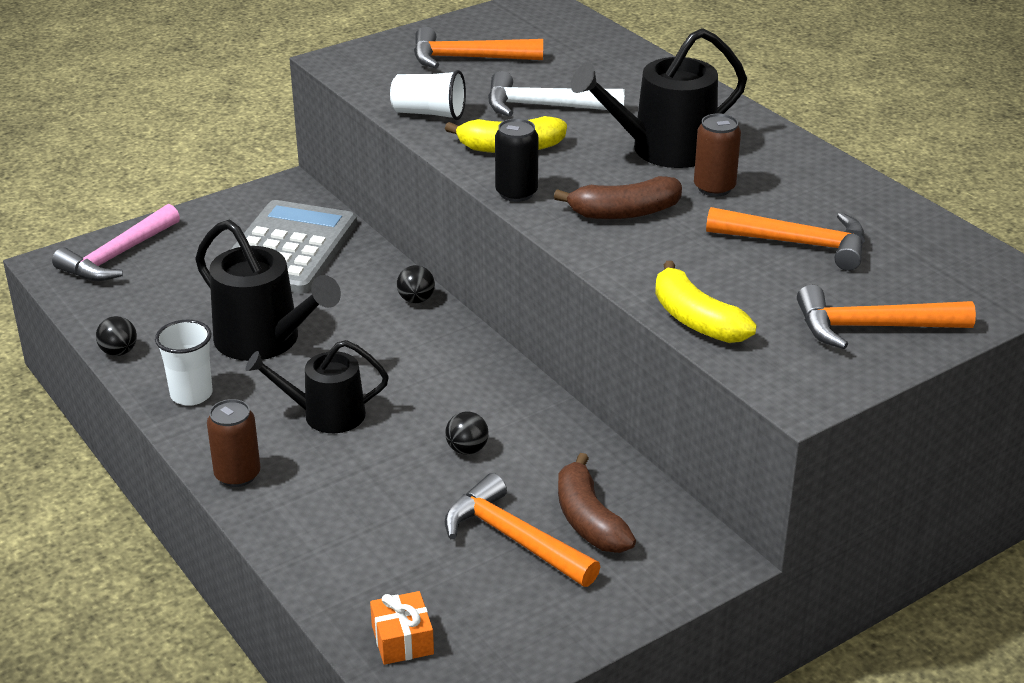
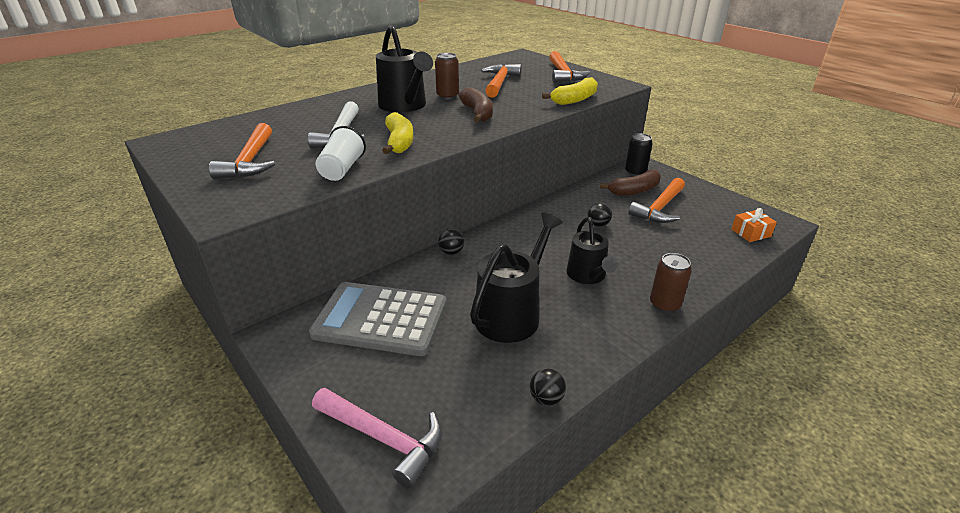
camera: 95 degrees left, 0 degrees up
(191, 394) = (589, 341): white cup -> none
(516, 193) = (459, 138): black can -> black can (635, 172)

